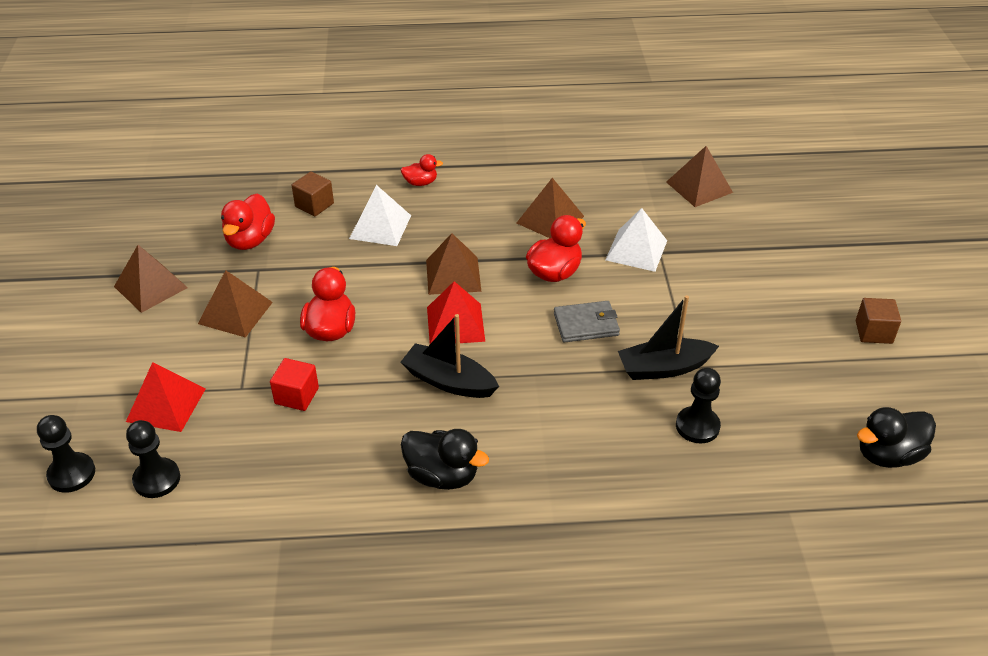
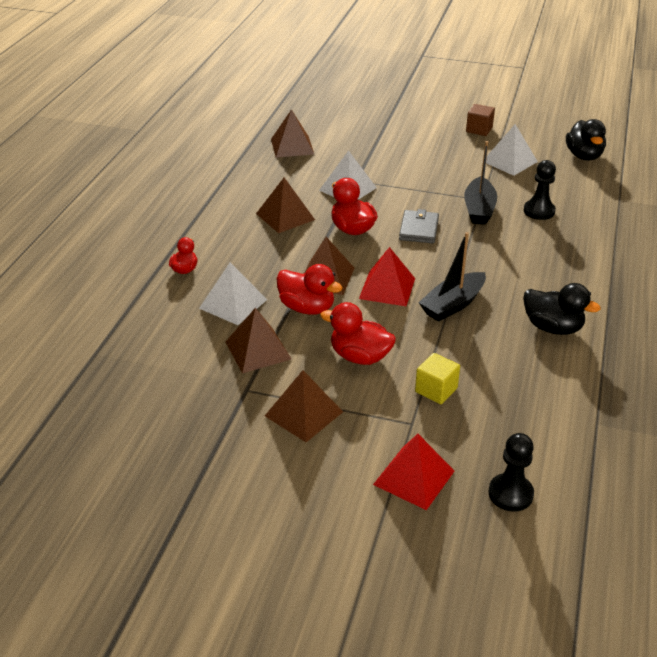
camera: 70 degrees left, 5 degrees down
(71, 474) = (485, 557): black pawn -> none
(150, 287) = (227, 472): brown pyramid -> brown pyramid (258, 350)
(250, 240) = (196, 388): red duck -> red duck (307, 308)
(296, 396) = (436, 390): red cube -> yellow cube
(314, 205) = (170, 338): brown cube -> none
(442, 475) = (552, 327): black duck -> black duck turned 75 degrees clockwise
(809, 377) = (509, 161): none -> white pyramid

